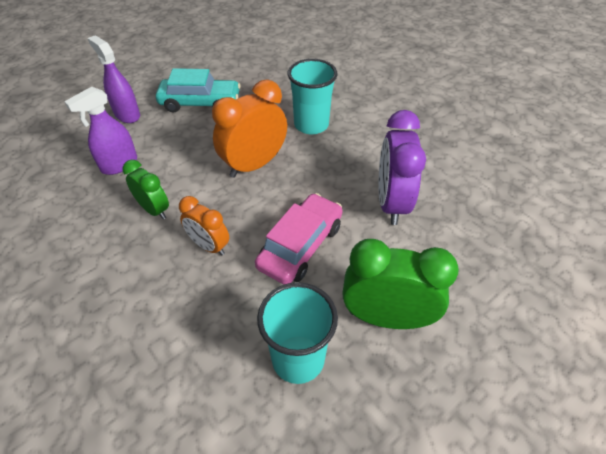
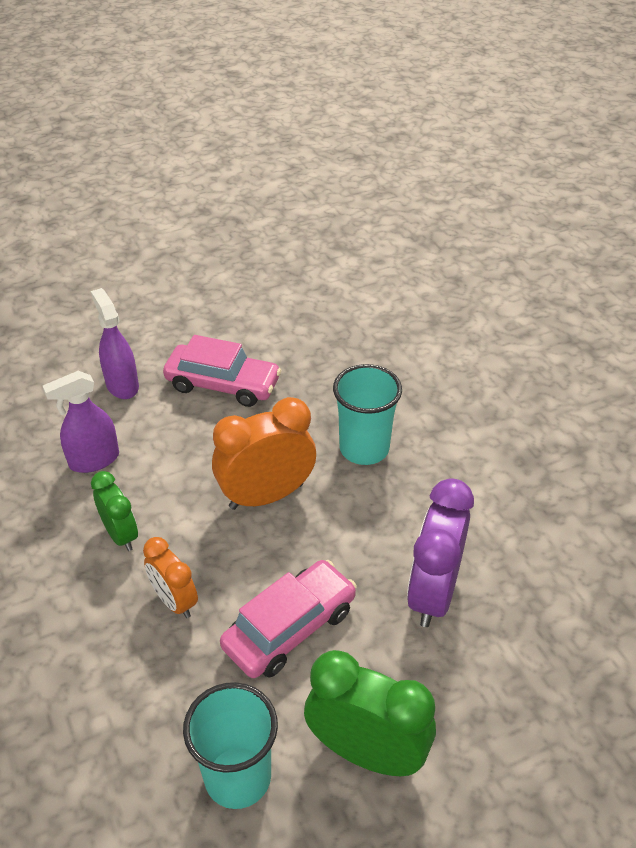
camera: 15 degrees right, 5 degrees down
(200, 103) = (223, 384): turquoise car -> pink car

